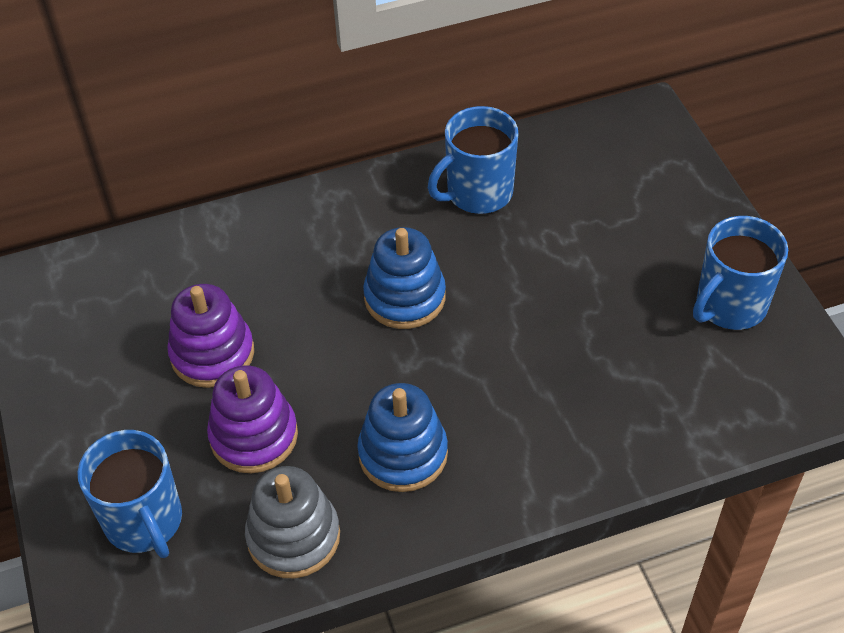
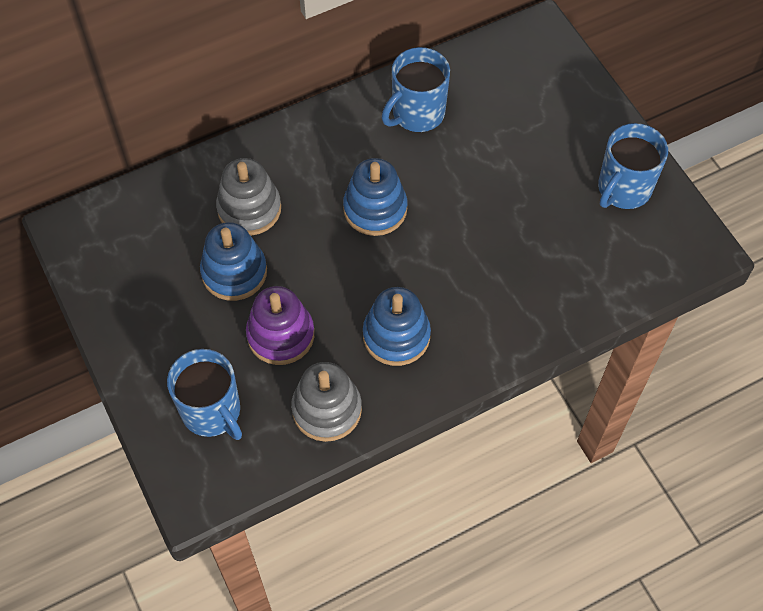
camera: 10 degrees left, 10 degrees up
(212, 354) = (234, 272): purple stacking toy -> blue stacking toy
(248, 281) = (249, 209): none -> grey stacking toy

